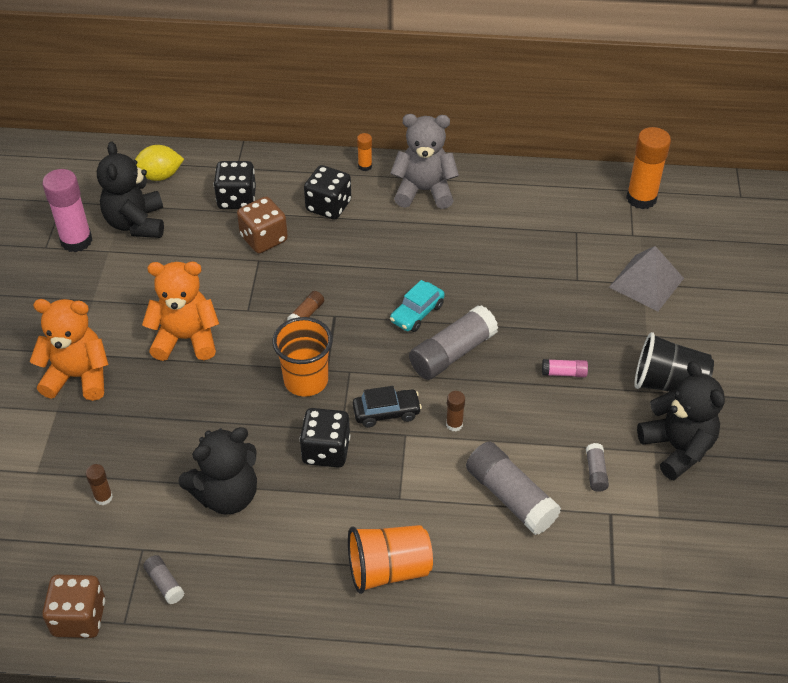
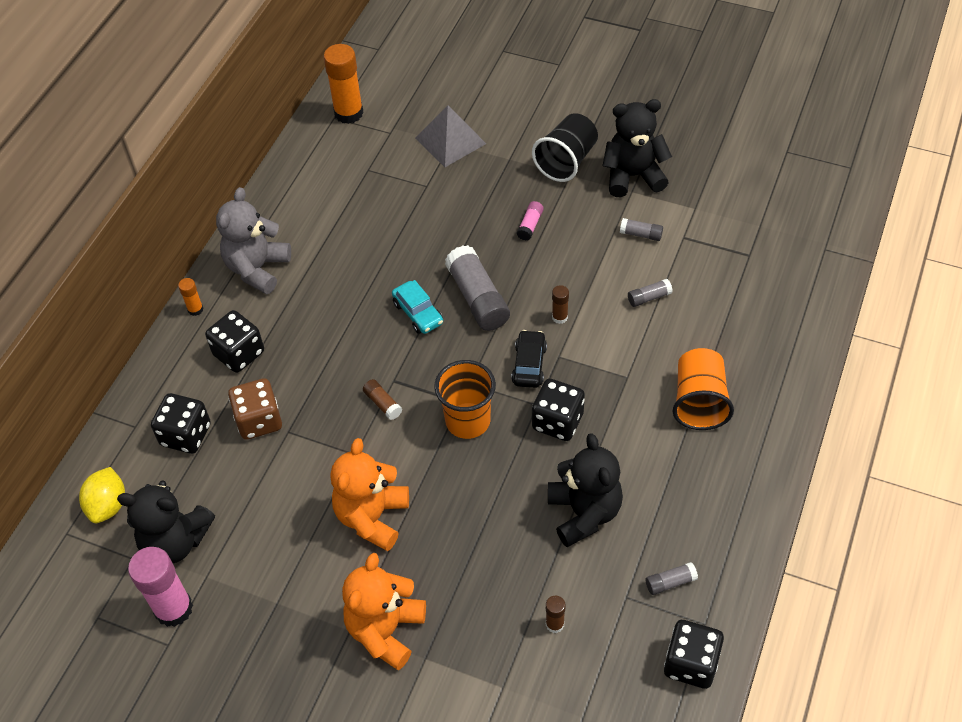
camera: 70 degrees left, 5 degrees up
(79, 618) = (691, 663): brown dice -> black dice
(510, 497) = (649, 297): grey glue stick -> grey glue stick, size x0.48

